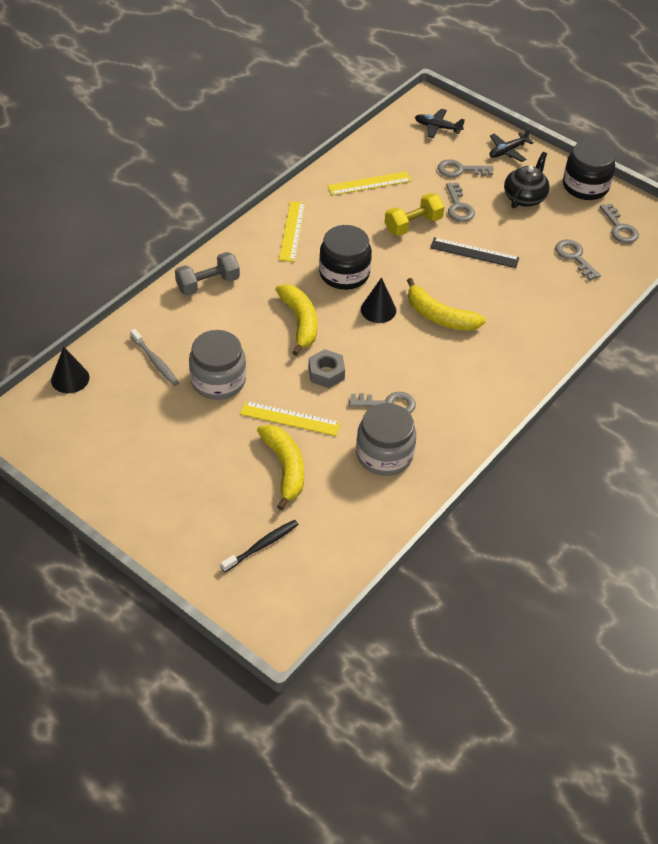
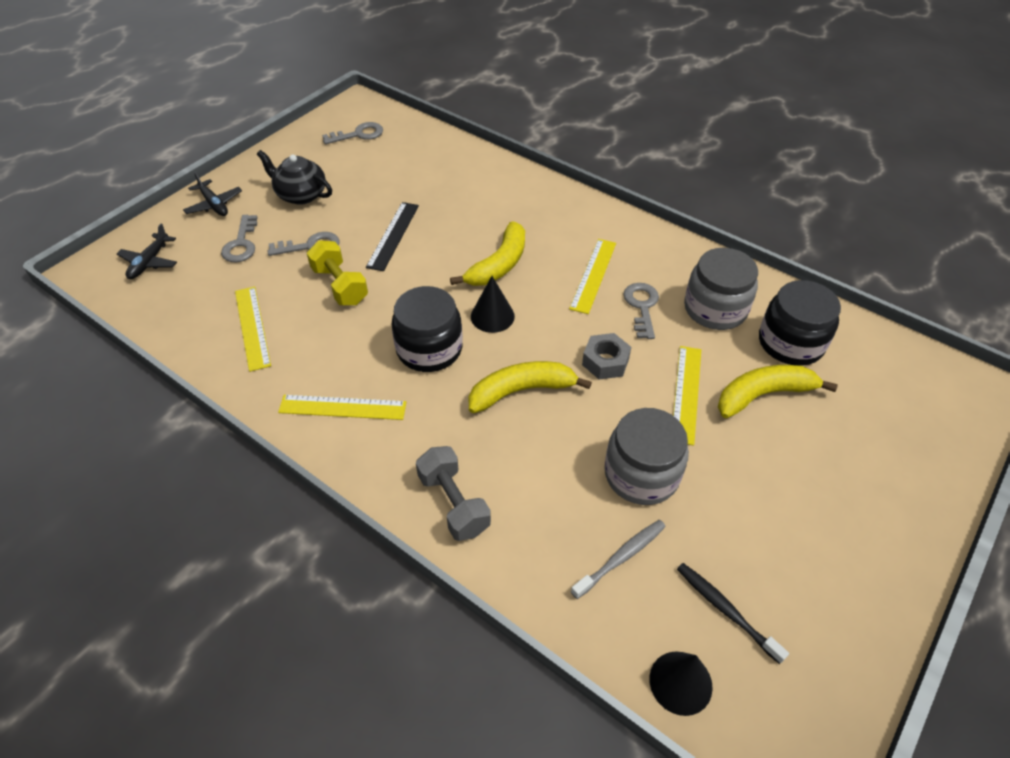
camera: 90 degrees left, 0 degrees up
(262, 546) = (881, 410): black toothbrush -> black toothbrush (726, 610)
(427, 376) = (593, 275): none -> yellow ruler
(574, 257) = (402, 165): grey key -> none
(585, 186) = (289, 152): black jar -> black jar (790, 343)

